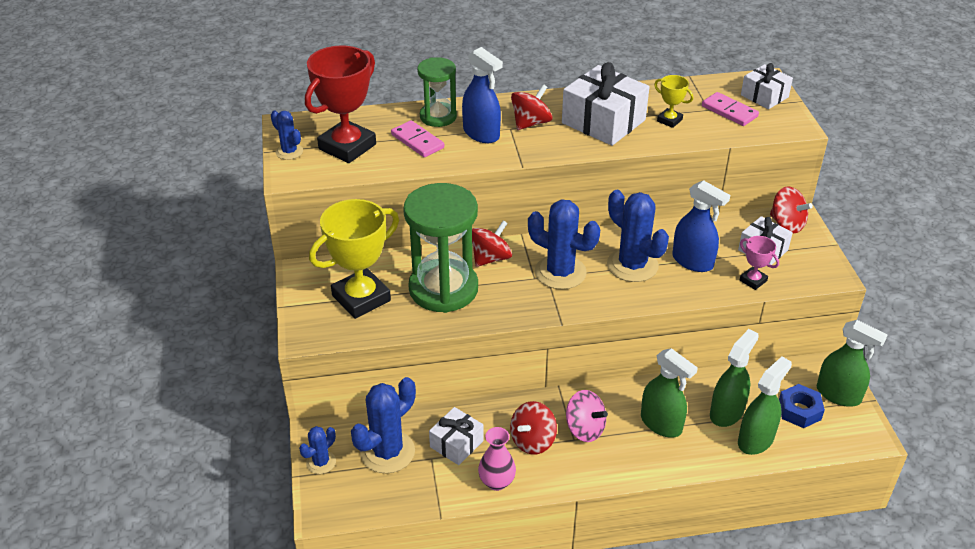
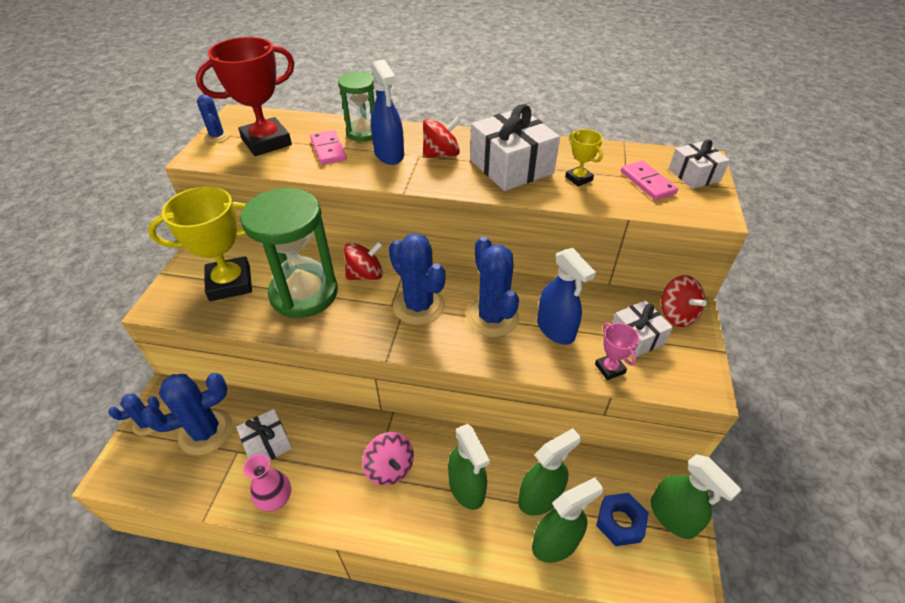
camera: 20 degrees right, 5 degrees up
(532, 441) = (335, 464): red spinning top -> none

